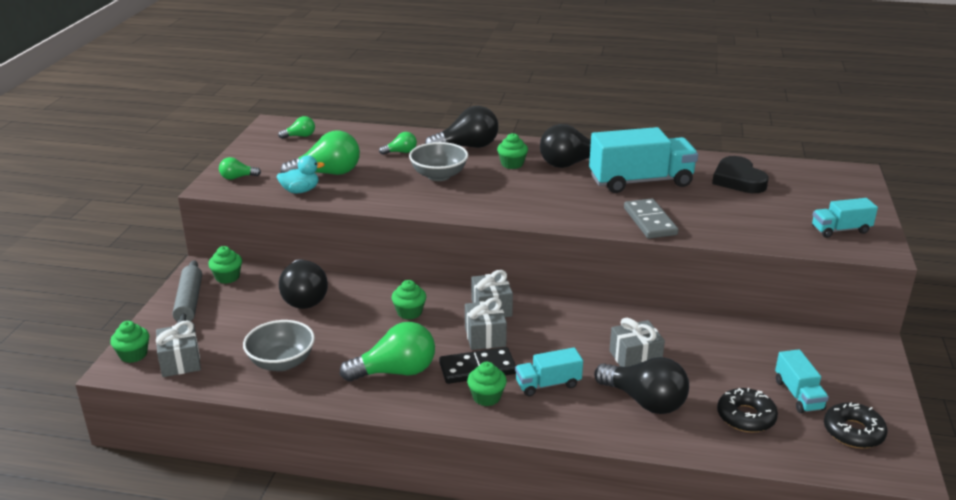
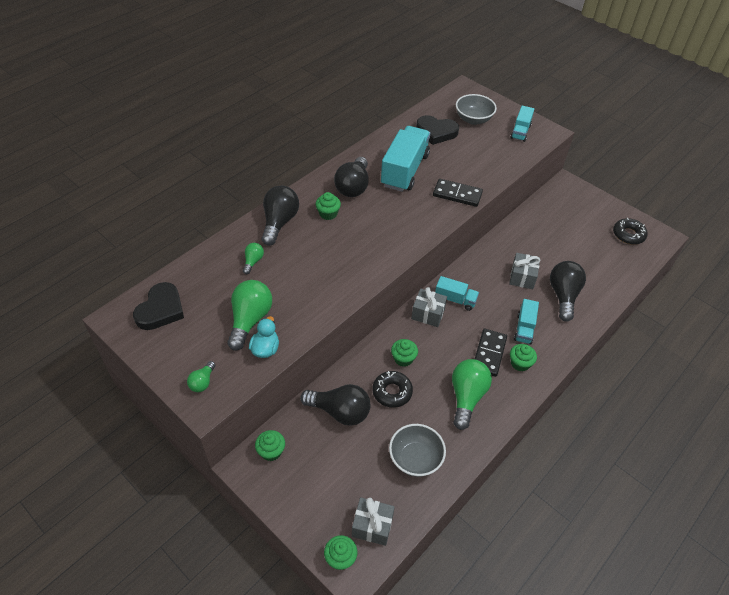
camera: 60 degrees left, 20 degrees up
(189, 302) = (289, 491): grey rolling pin -> none
(300, 136) = (161, 310): green light bulb -> black heart
(439, 175) = (312, 258): grey bowl -> grey bowl (473, 119)
(485, 336) = (457, 333): grey gift -> none
(644, 401) = (563, 296): black light bulb -> black light bulb turned 60 degrees counterclockwise
(649, 221) = (457, 194): grey domino -> black domino
(746, 417) = (597, 264): black donut -> black donut (392, 392)
(798, 395) = (591, 235): turquoise truck -> turquoise truck (455, 300)

